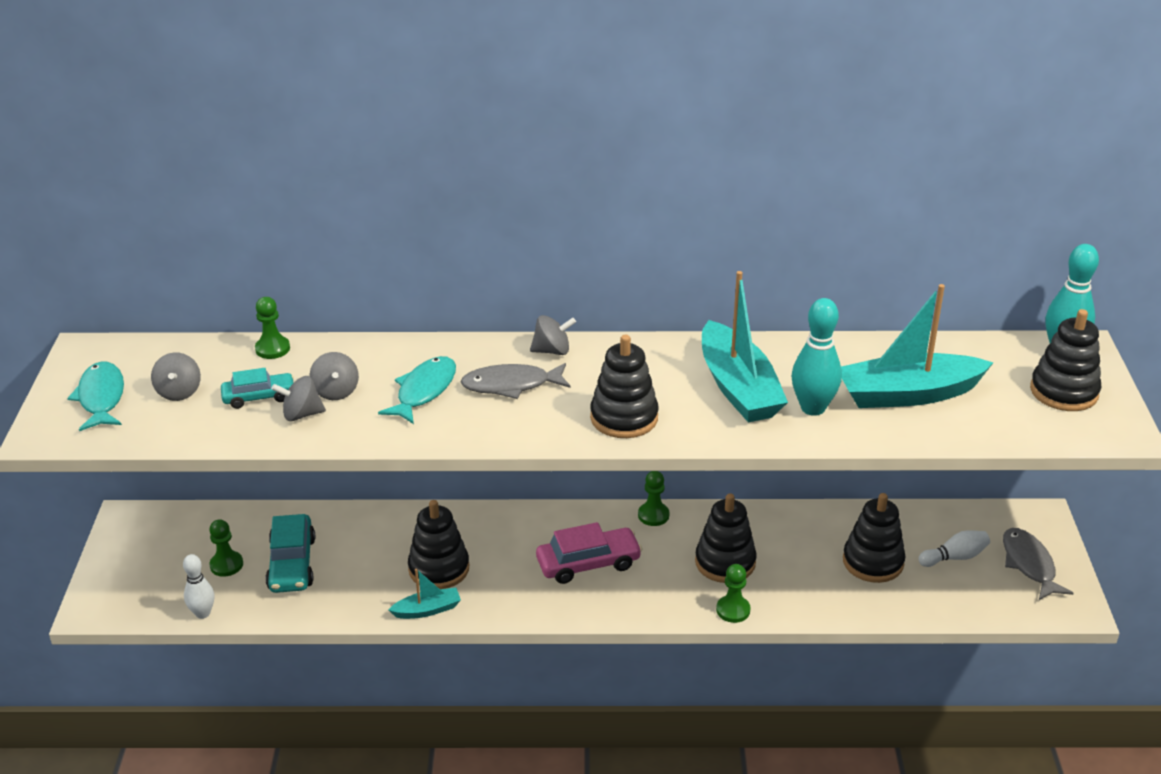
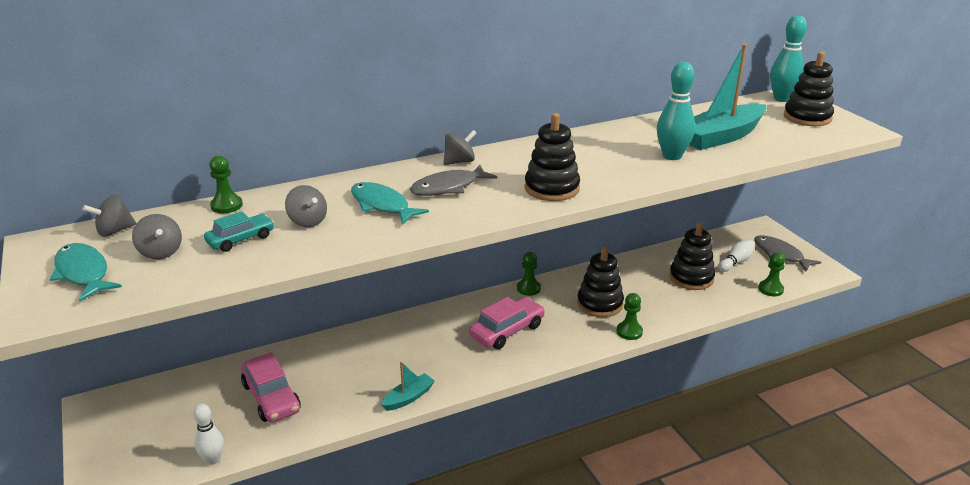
camera: 25 degrees left, 5 degrees down
(226, 565) = (212, 415): green pawn -> green pawn (770, 289)
(292, 564) = (271, 397): turquoise car -> pink car
(301, 414) = (290, 242): grey spinning top -> grey spinning top (114, 231)
(424, 391) = (382, 205): turquoise fish -> turquoise fish turned 45 degrees counterclockwise
(439, 569) = (397, 366): black stacking toy -> none
(738, 388) = (611, 155): turquoise boat -> none

